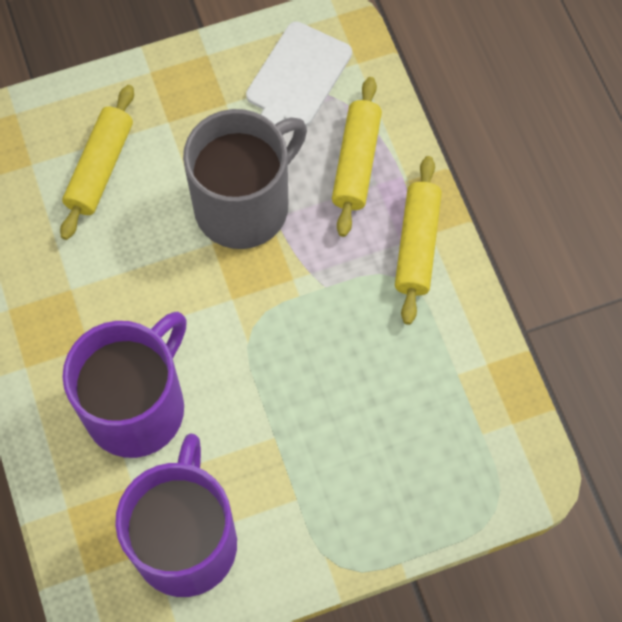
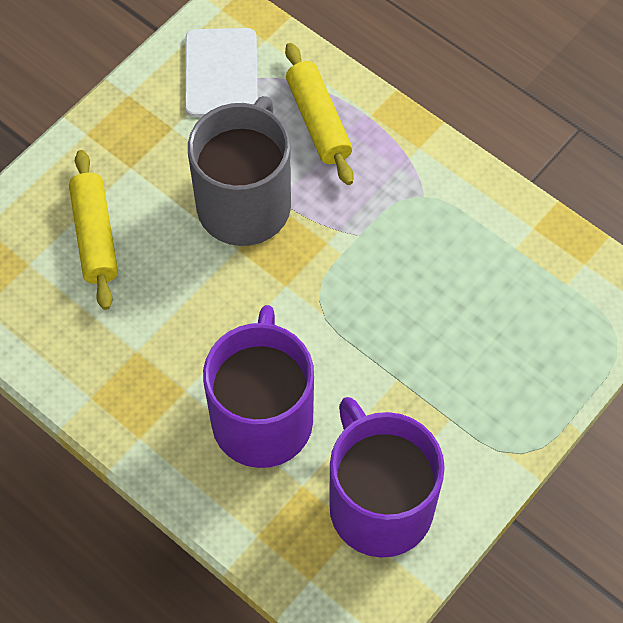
camera: 30 degrees left, 5 degrees down
(417, 245) = (414, 162): yellow rolling pin -> none

